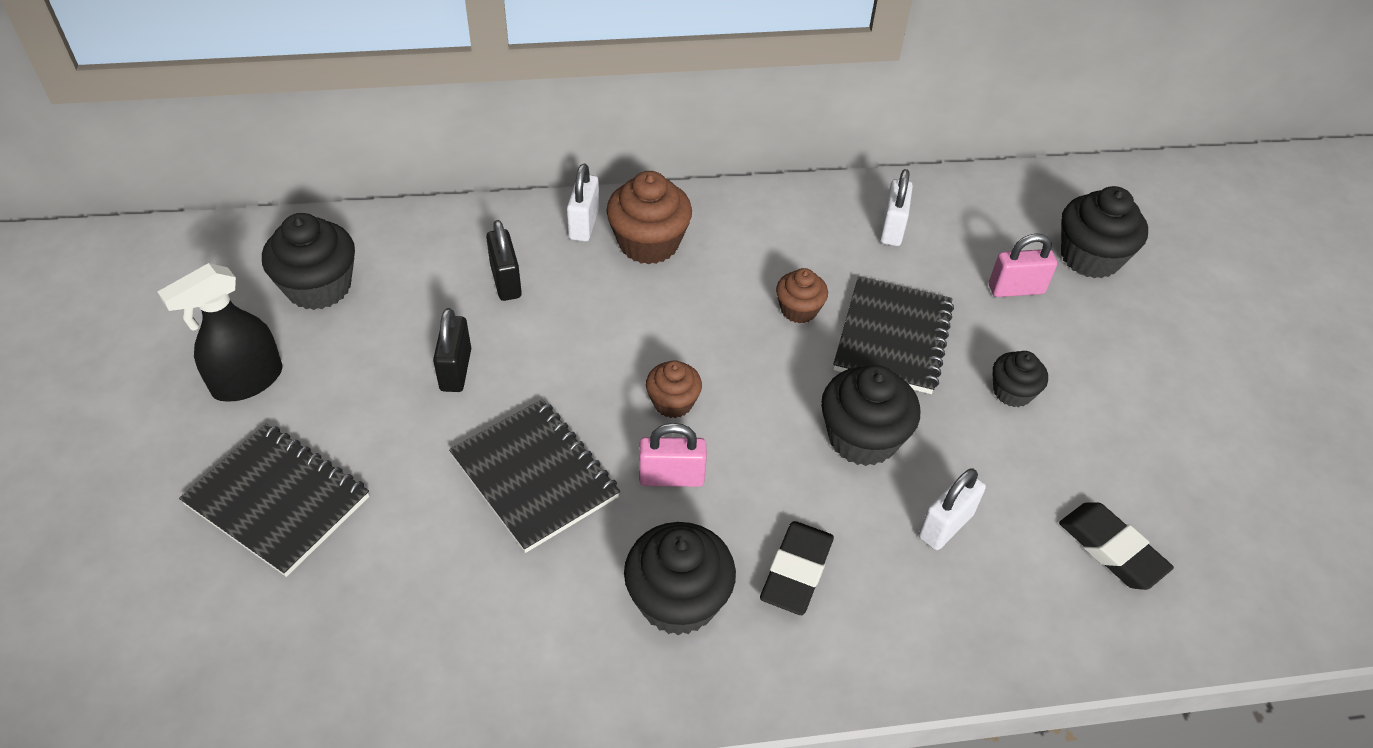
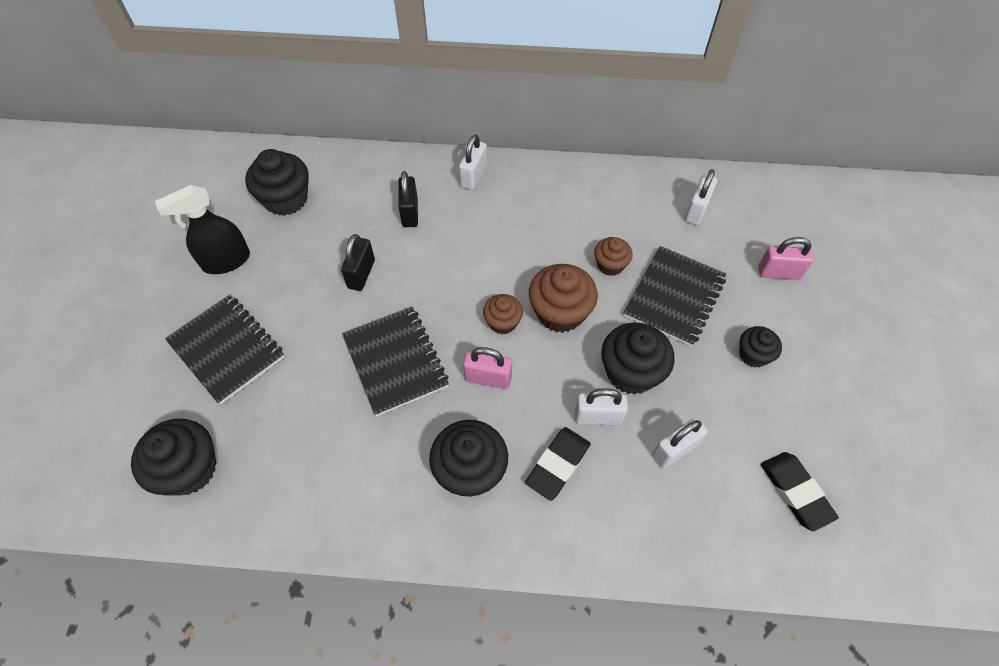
camera: 15 degrees right, 10 degrees up
(648, 243) = (515, 197): brown cupcake -> brown cupcake (560, 312)
(834, 501) = (598, 417): none -> white padlock
(1090, 257) = (844, 255): black cupcake -> black cupcake (189, 469)

